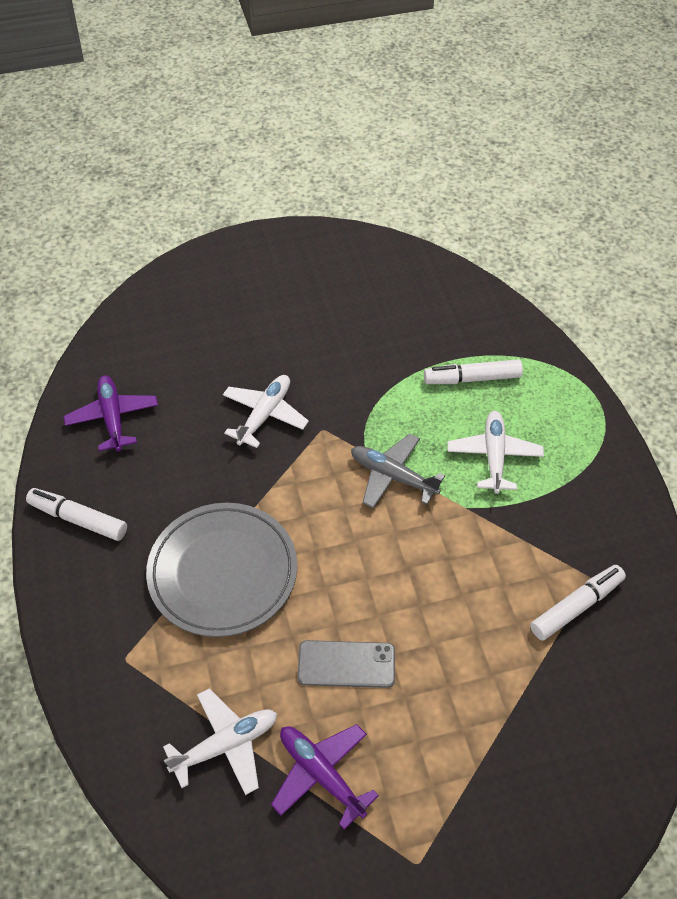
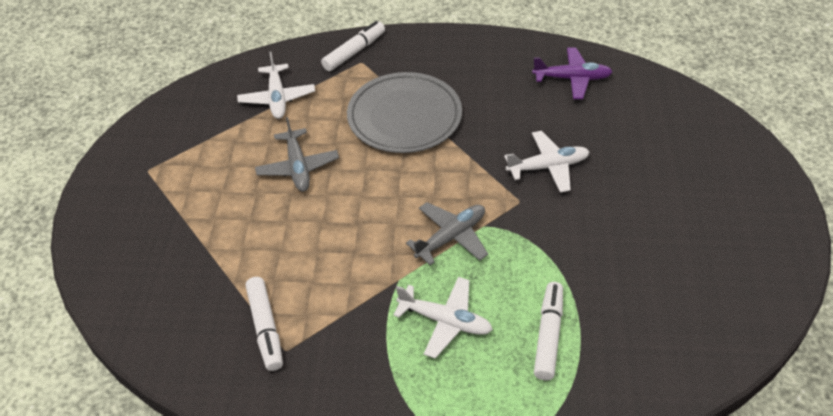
camera: 110 degrees right, 5 degrees down
(78, 519) = (481, 52): white marker -> white marker (354, 52)
(265, 415) = (548, 167): white plane -> white plane turned 60 degrees counterclockwise
(321, 774) = (231, 138): purple plane -> none
(346, 664) = (298, 167): grey phone -> grey plane

